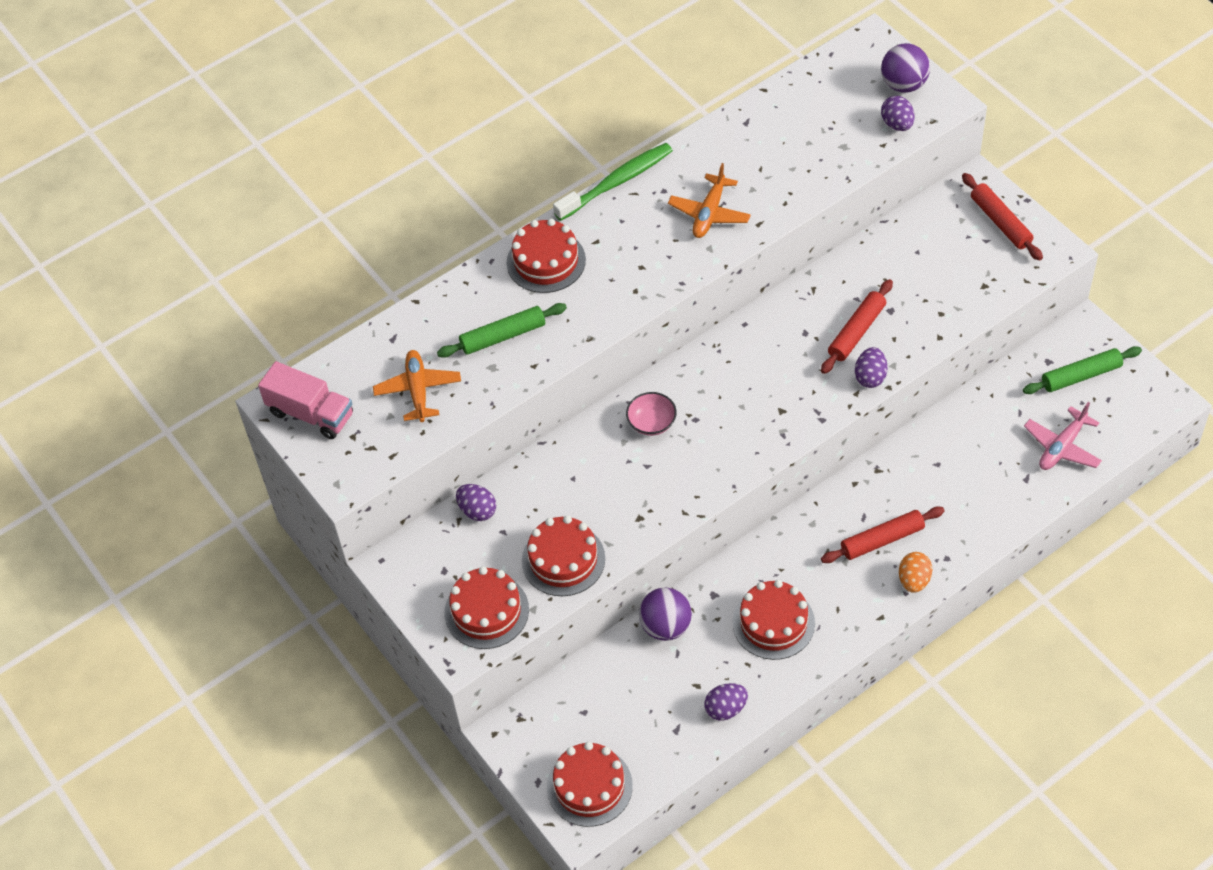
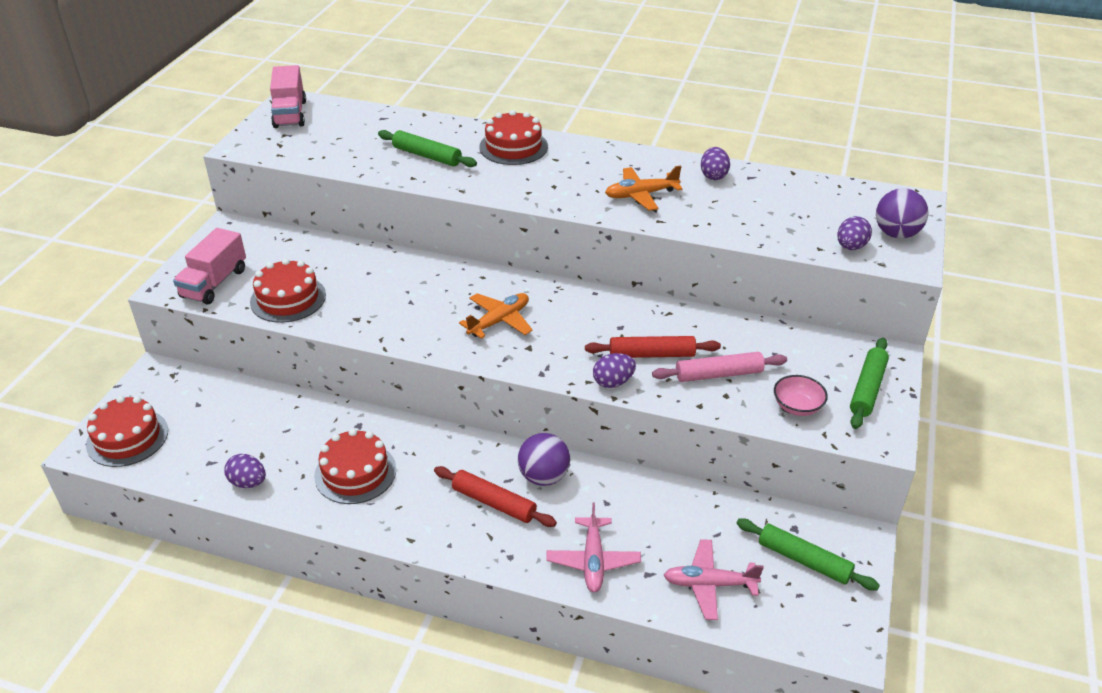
camera: 50 degrees right, 15 degrees down
(418, 390) = (346, 143): orange plane -> orange plane (499, 321)
(477, 511) = (303, 243): purple egg -> purple egg (713, 176)
(486, 611) = (214, 283): red cake -> pink truck
(617, 182) = (620, 147): green toothbrush -> none
(651, 423) = (453, 287): pink bowl -> pink bowl (797, 407)
(666, 626) = (308, 412): purple ball -> purple ball (544, 476)
(914, 303) = (719, 374): none -> pink rolling pin
(914, 580) = (467, 544): orange egg -> none
(989, 506) = (593, 561): none -> pink plane
(1000, 222) = (867, 389): red rolling pin -> green rolling pin

